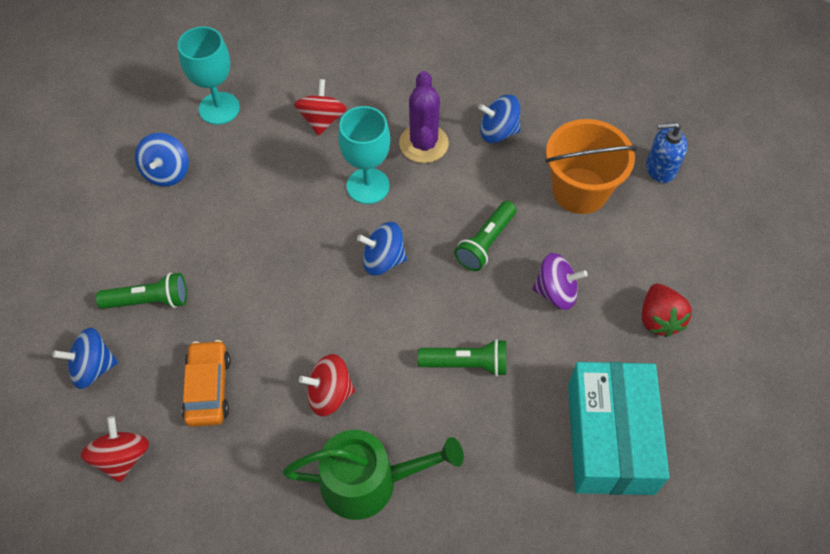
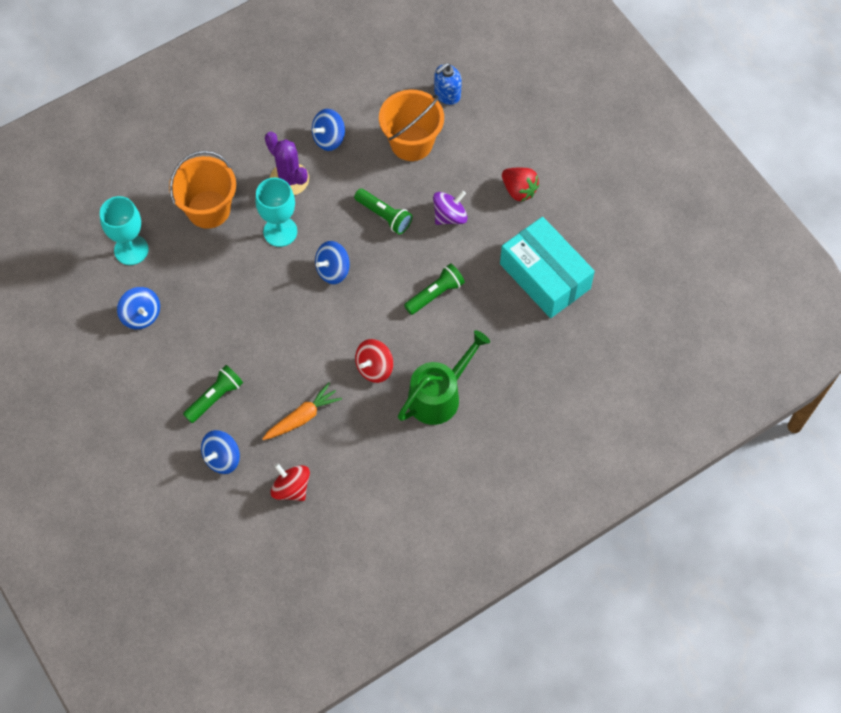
camera: 40 degrees left, 5 degrees up
(208, 388) = (302, 417): orange car -> orange carrot
(322, 120) = (208, 209): red spinning top -> orange bucket
(485, 243) = (384, 216): green flashlight -> green flashlight turned 45 degrees counterclockwise

